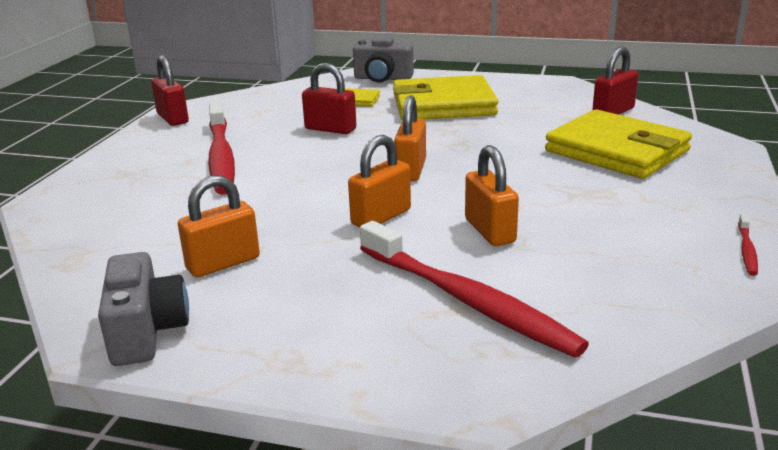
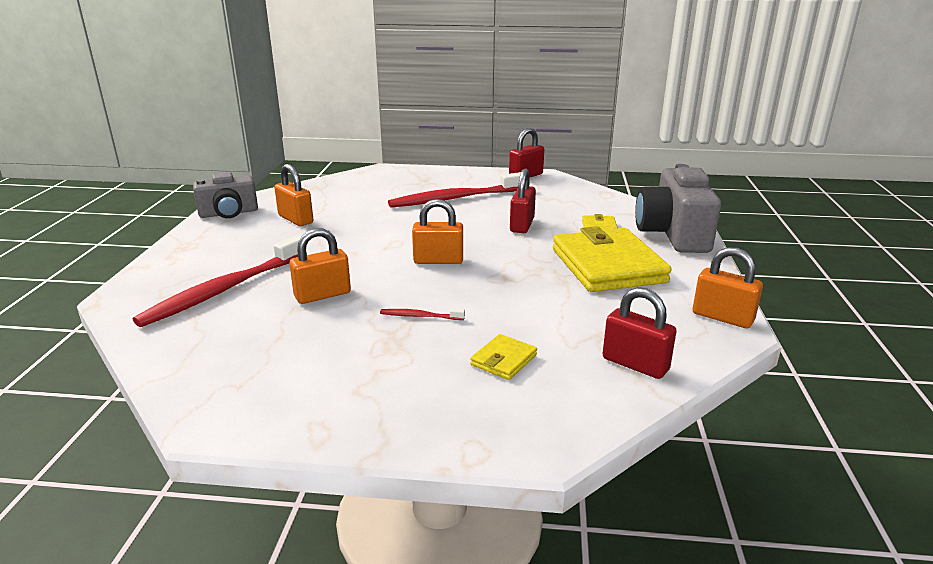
camera: 80 degrees right, 0 degrees up
(381, 217) = (352, 256): orange padlock -> orange padlock (722, 317)
(383, 78) = (673, 234): grey camera -> grey camera, size x1.56
(617, 151) = (504, 360): yellow wallet -> yellow wallet, size x0.43
(747, 250) = (259, 419): red toothbrush -> red toothbrush (420, 316)

